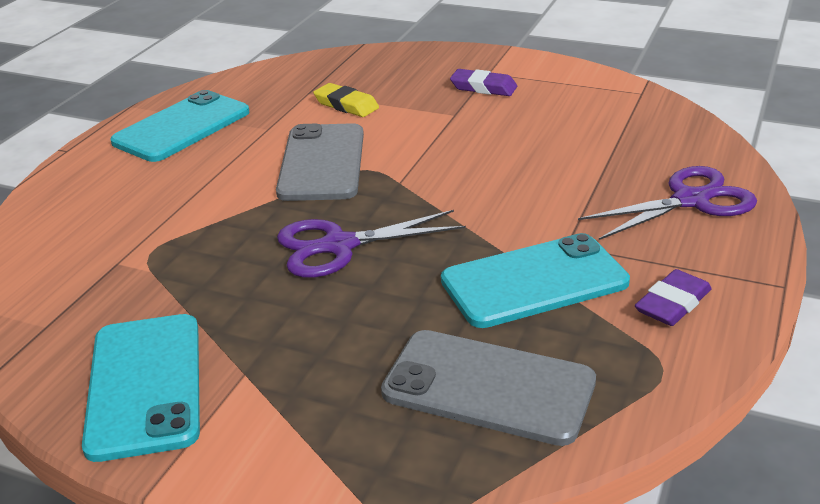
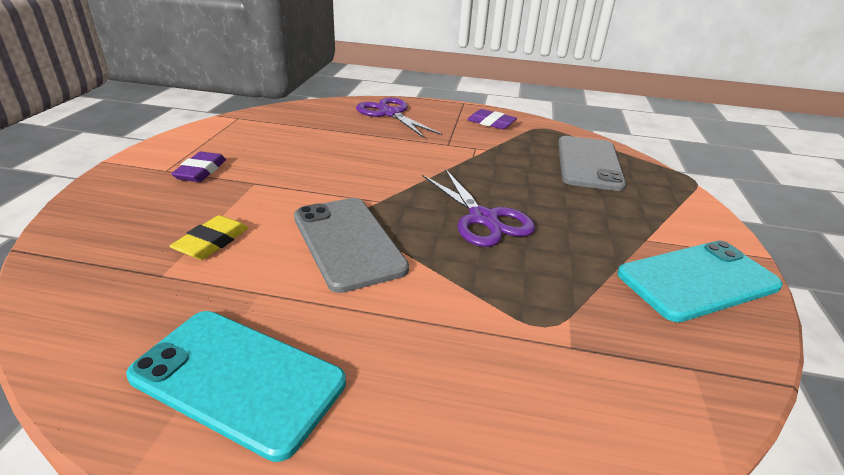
camera: 105 degrees left, 0 degrees up
(322, 163) = (348, 242): grey phone -> grey phone turned 75 degrees clockwise
(534, 281) = (490, 152): turquoise phone -> none

